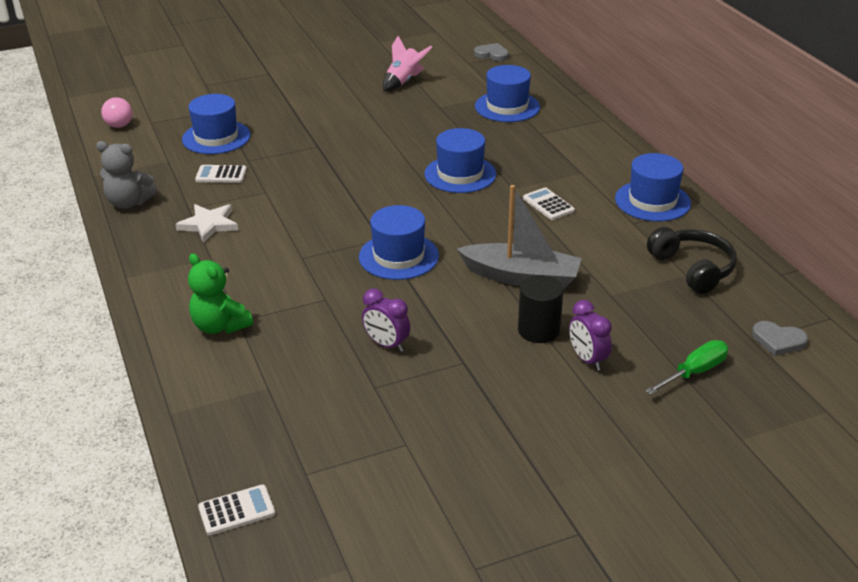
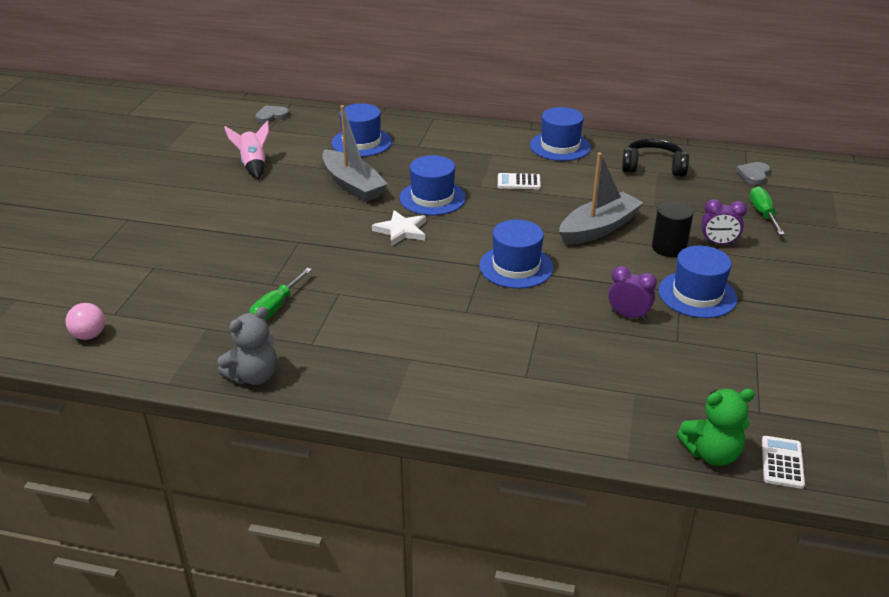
camera: 55 degrees left, 0 degrees up
(209, 225) = (355, 342): white star -> white star (401, 231)
(216, 137) = (204, 286): blue hat -> blue hat (697, 294)
(220, 326) = (524, 389): green teddy bear -> green teddy bear (711, 453)
(221, 175) = (276, 306): white calculator -> green screwdriver
(386, 344) = (628, 316): purple clock -> purple clock turned 135 degrees counterclockwise
(431, 132) = (353, 185): none -> grey boat
(778, 340) = (754, 175): grey heart -> grey heart turned 150 degrees clockwise

